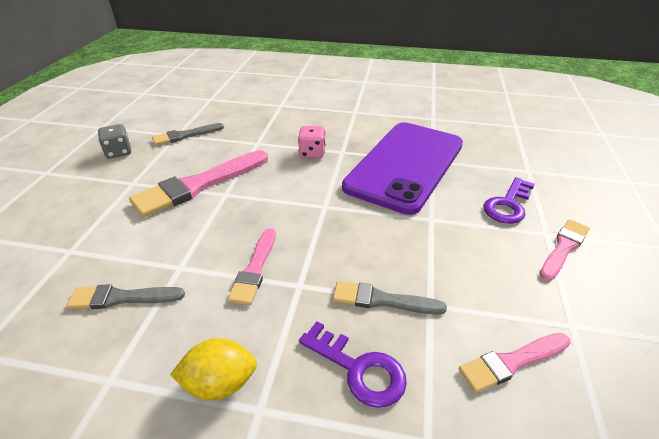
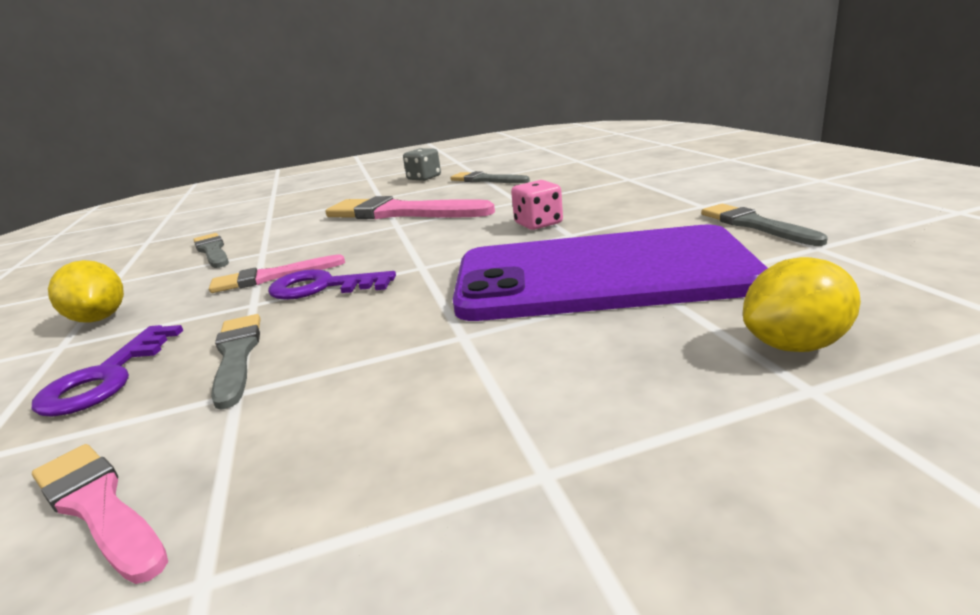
camera: 65 degrees right, 15 degrees down
(396, 115) = (755, 225): none -> grey brush
(502, 159) = (795, 345): none -> yellow lemon
(508, 205) = (602, 396): purple key -> purple key (322, 287)
(563, 248) = (502, 515): pink brush -> none

